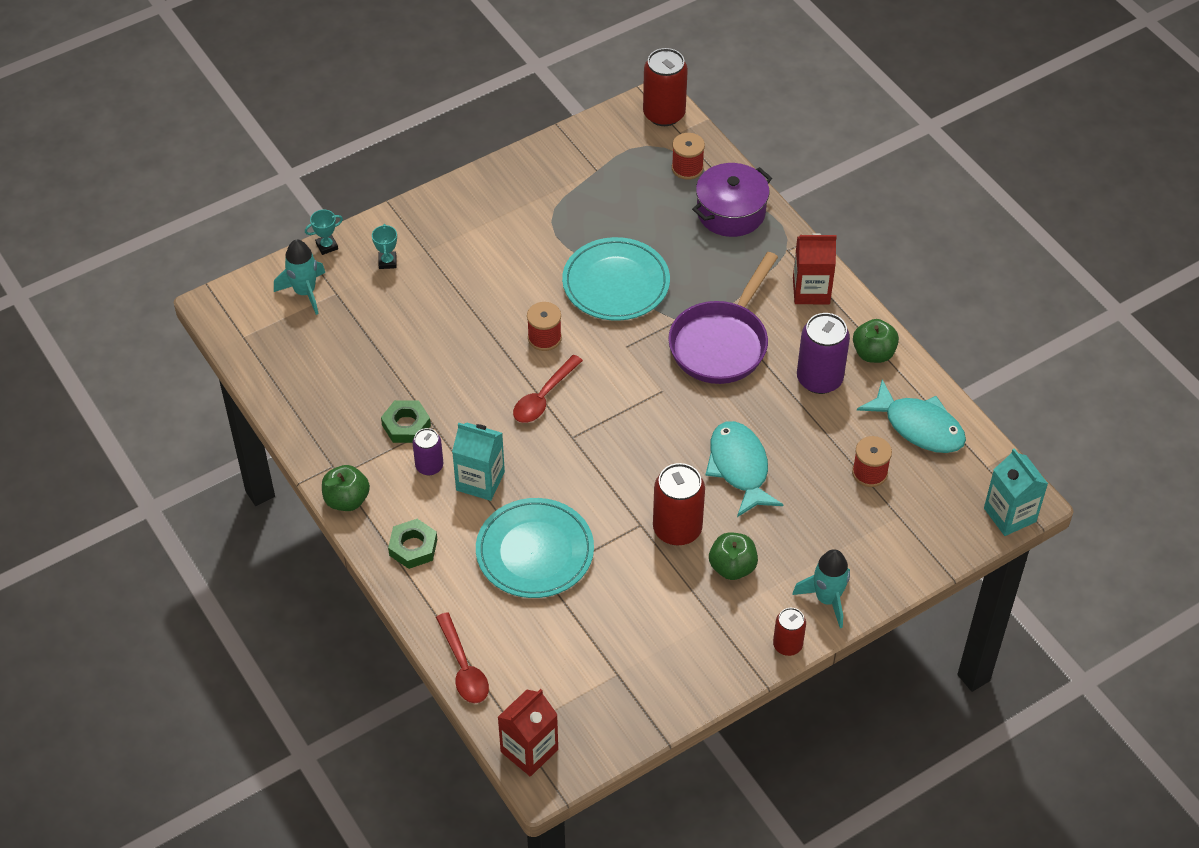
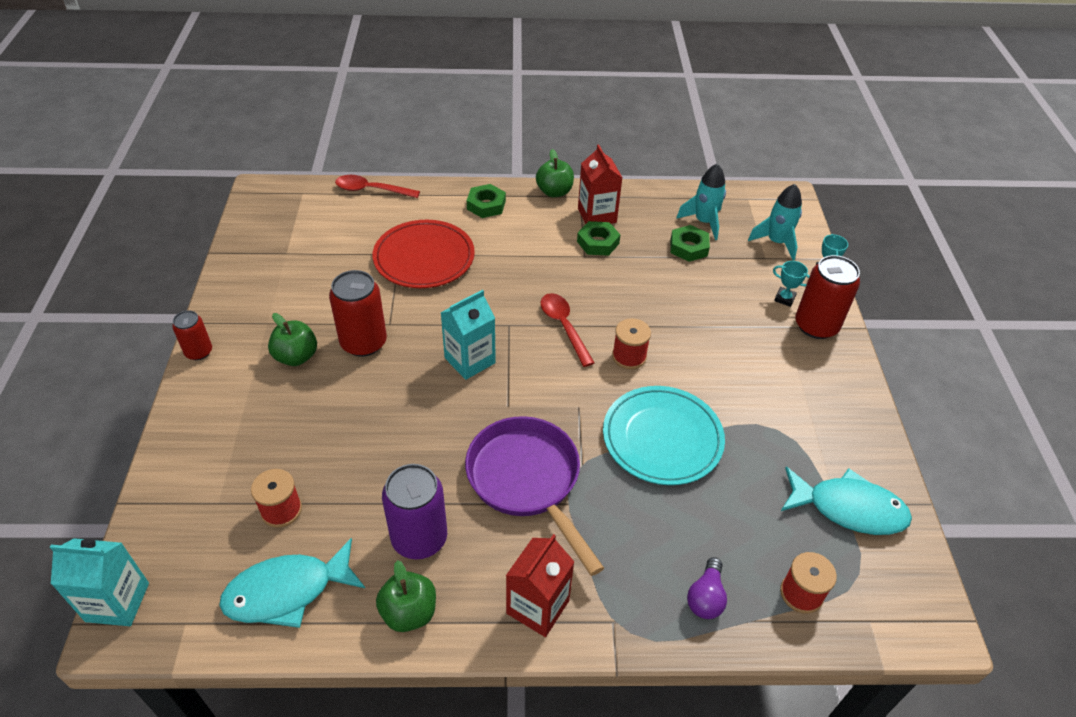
camera: 120 degrees right, 5 degrees down
(361, 353) = (688, 247): none -> green nut
(429, 466) = (549, 239): purple can -> none
(480, 481) = (512, 258): turquoise carton -> turquoise carton (470, 360)
(529, 750) = (283, 192): red carton -> red carton (597, 215)
(535, 552) = (424, 258): turquoise plate -> red plate
(664, 114) = (910, 621): red can -> red can (816, 326)
(731, 212) = (705, 597): purple pot -> purple light bulb
(739, 467) = (380, 414): turquoise fish -> turquoise fish (848, 508)
(827, 599) = (204, 399): turquoise rocket -> turquoise rocket (704, 222)

